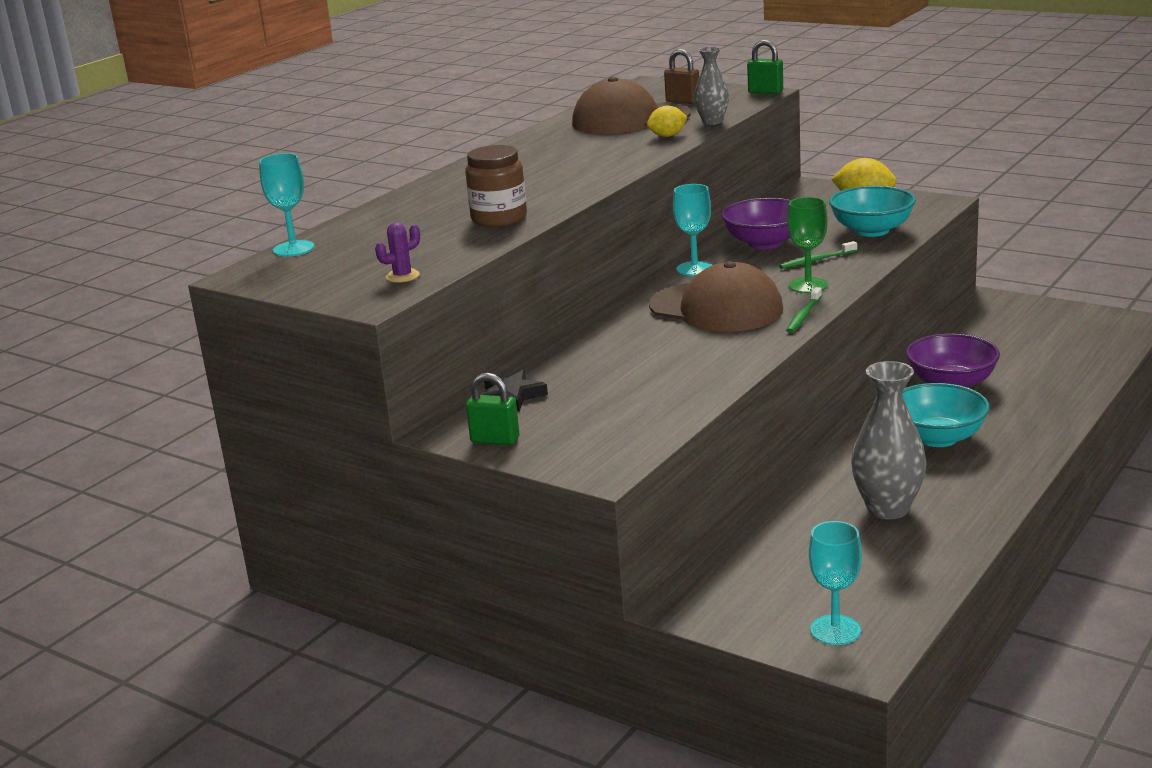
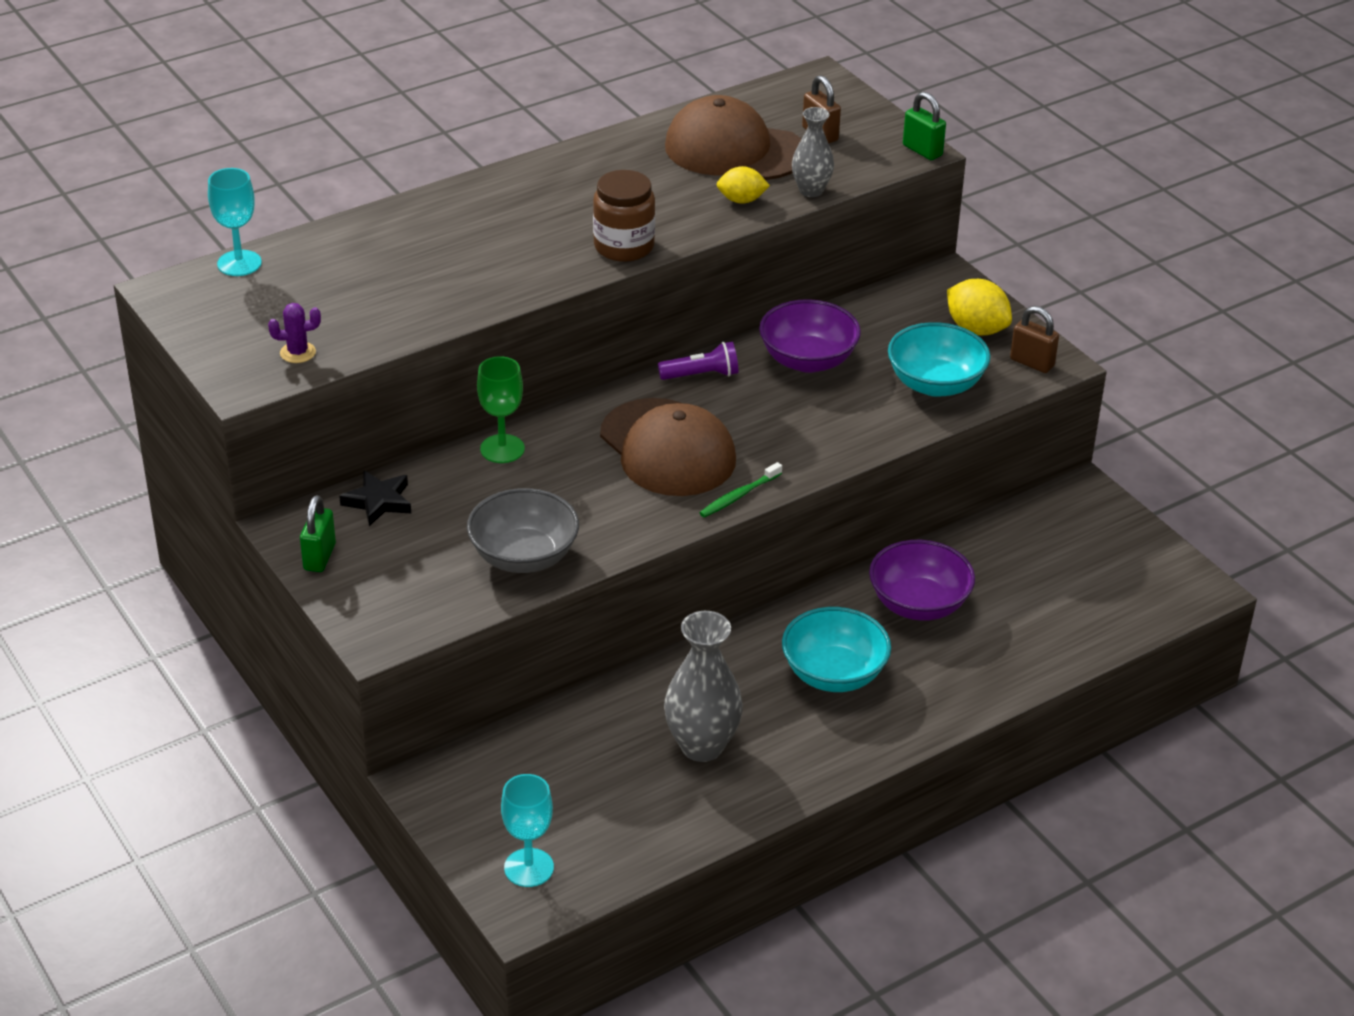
camera: 20 degrees right, 15 degrees up
(495, 440) = (319, 557): green padlock -> green padlock turned 60 degrees clockwise
(499, 218) = (455, 290): brown jar -> brown jar (624, 246)
(673, 391) = (524, 556): none -> grey bowl
(694, 269) = (701, 375): turquoise goblet -> purple flashlight
(808, 285) = (786, 450): green goblet -> green goblet (502, 449)
(816, 260) = (833, 412): green toothbrush -> none
(924, 206) = (1032, 363): none -> brown padlock

